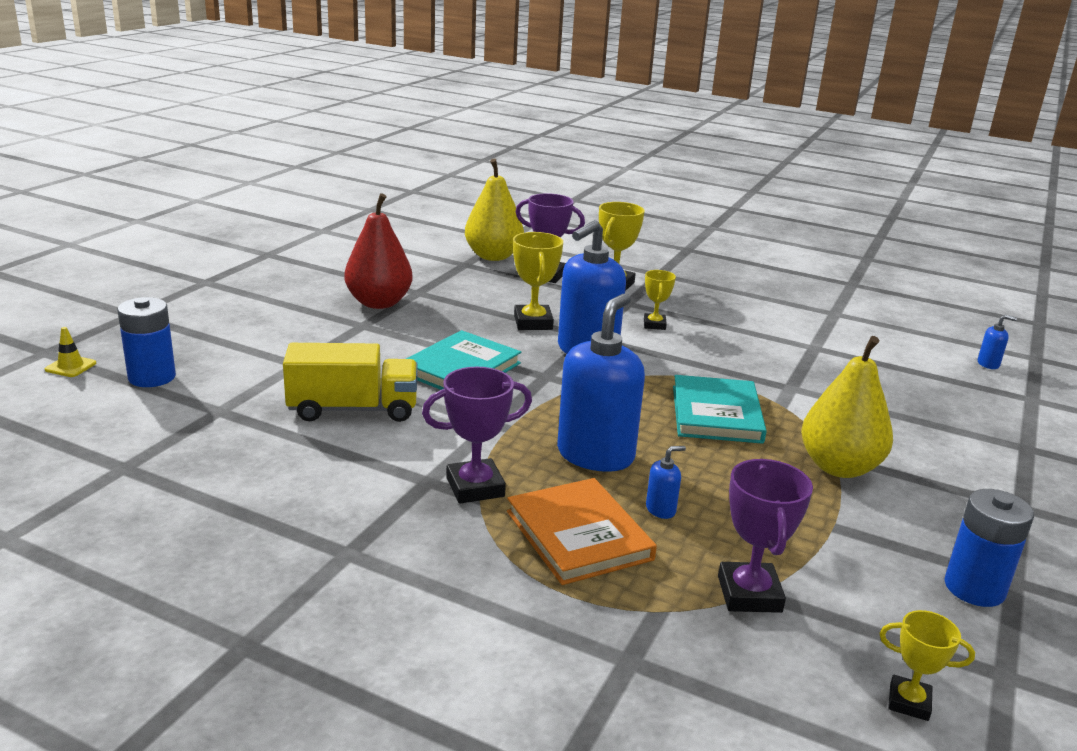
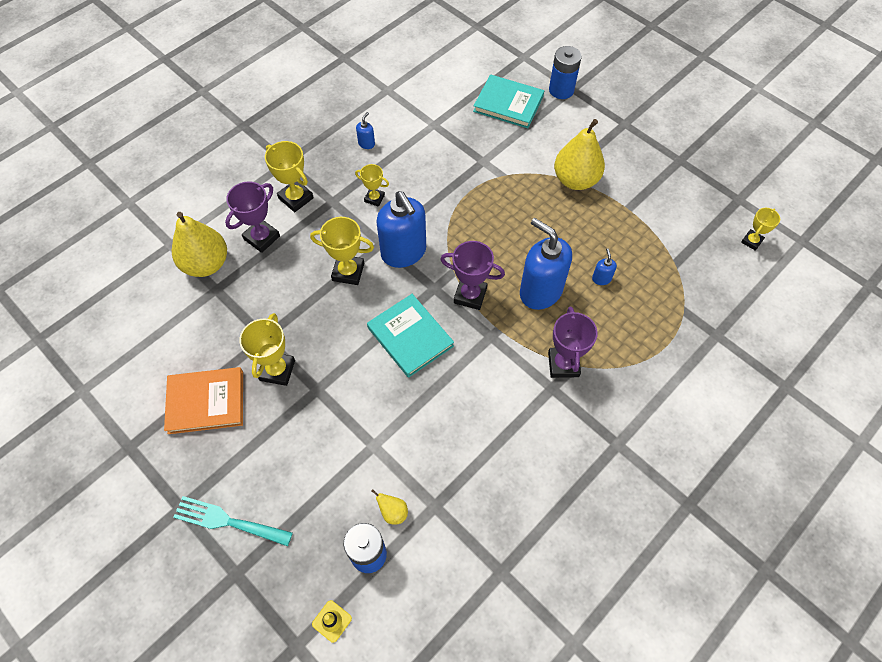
camera: 70 degrees left, 35 degrees up
(191, 303) = (228, 521): none -> turquoise fork
(208, 385) = (393, 512): none -> yellow pear
(353, 409) = (453, 417): yellow truck -> none
(379, 303) = (277, 370): red pear -> yellow trophy
(579, 535) = (618, 325): orange book -> orange book (206, 402)
(716, 414) = (506, 212): turquoise book -> turquoise book (508, 104)
(749, 594) = (676, 268): purple trophy -> purple trophy (470, 295)
(974, 588) = (683, 178): blue battery -> blue battery (561, 90)
(988, 364) = (479, 52): blue soap dispenser -> blue soap dispenser (366, 144)

